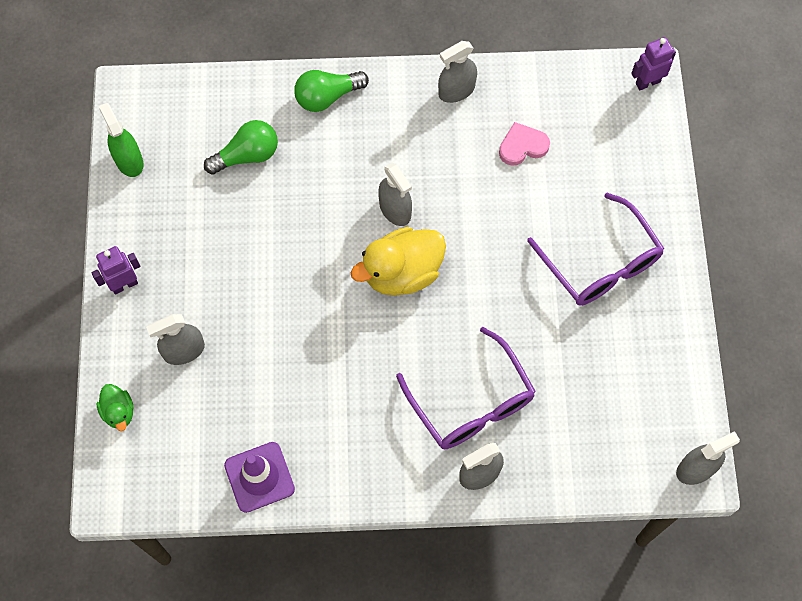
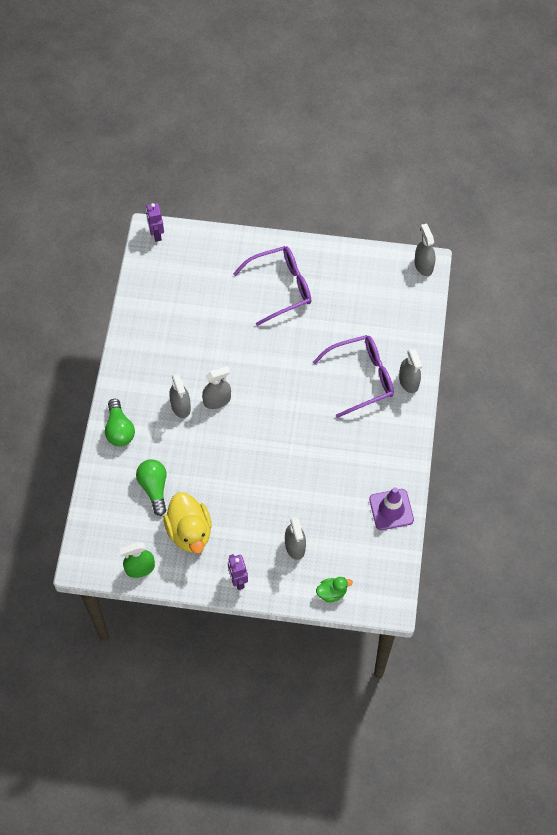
camera: 80 degrees left, 5 degrees down
(402, 273) = (264, 403): yellow duck -> yellow duck (189, 532)
(456, 90) = (134, 348): grey spray bottle -> grey spray bottle (180, 406)
(522, 146) = (187, 316): pink heart -> none

